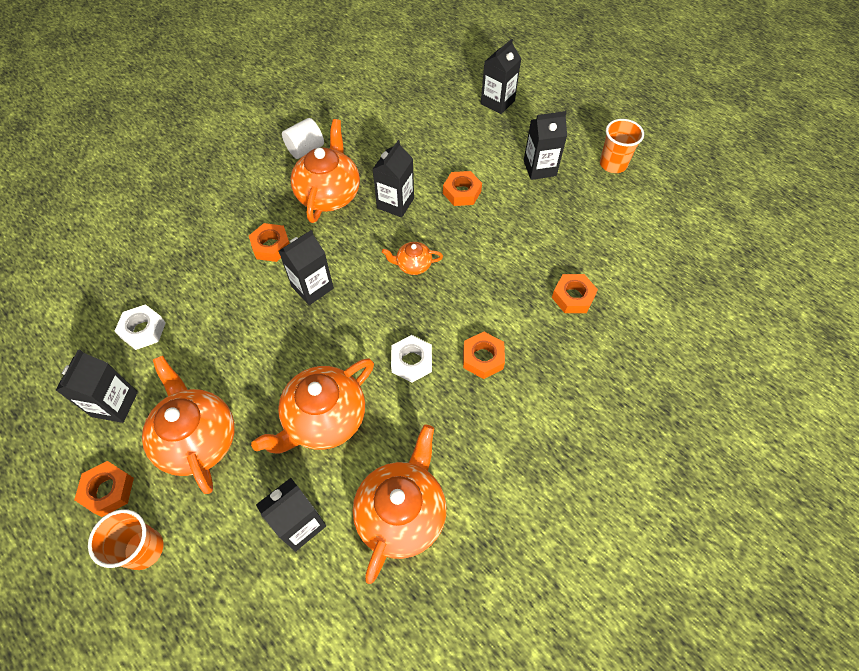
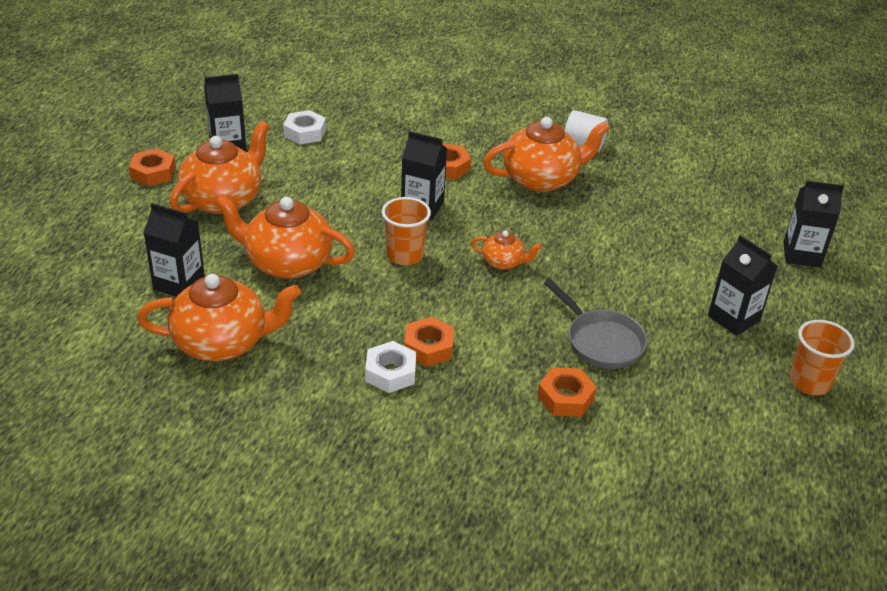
camera: 60 degrees right, 20 degrees down
(144, 549) = (115, 209): orange cup -> orange cup (405, 255)
(395, 203) = (572, 225): black carton -> none
(411, 361) = (387, 298): white nut -> white nut (390, 372)
(413, 265) = (503, 262): orange teapot -> orange teapot turned 135 degrees clockwise
(462, 192) = (634, 267): orange nut -> none
(527, 249) = (601, 341): none -> grey pan

